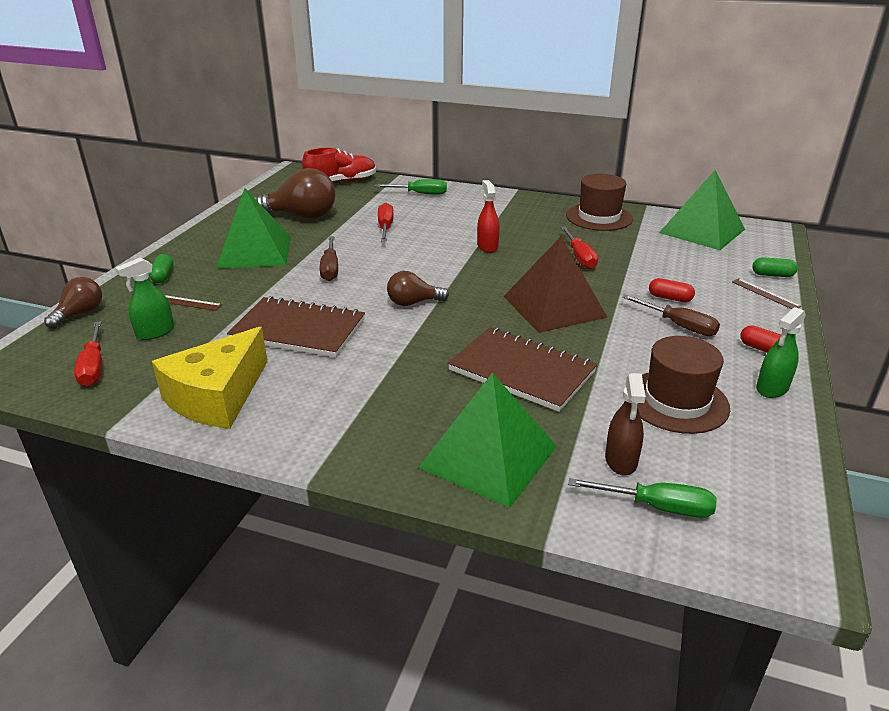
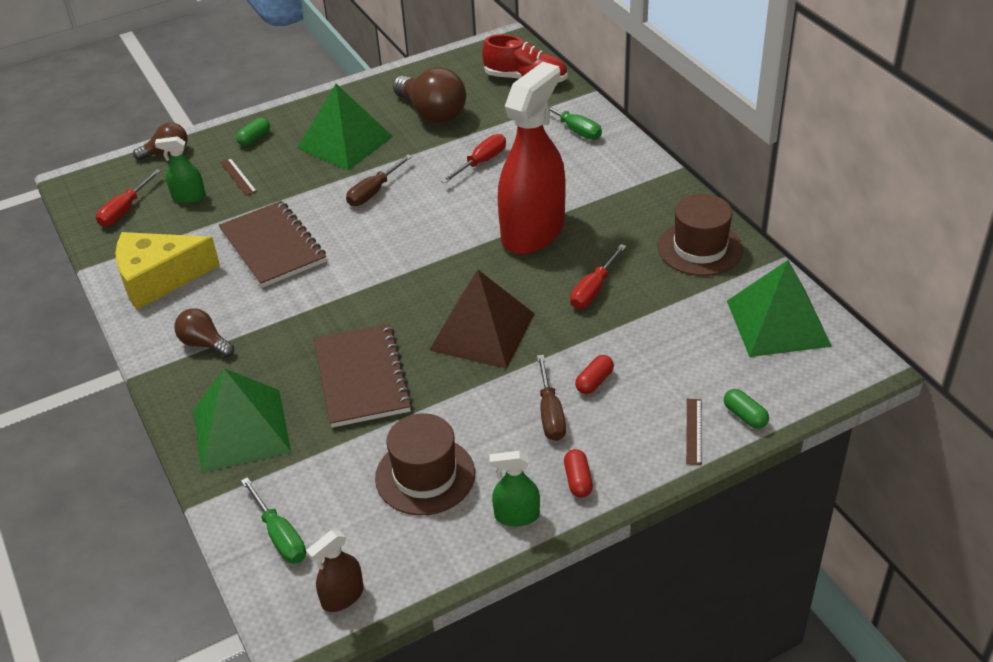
camera: 45 degrees right, 10 degrees up
(413, 303) = (383, 264): brown light bulb -> brown light bulb (204, 343)
(487, 246) = (533, 232): red spray bottle -> red spray bottle, size x2.34
(621, 460) = (312, 490): brown spray bottle -> brown spray bottle (342, 596)
(670, 298) = (594, 381): red capsule -> red capsule turned 60 degrees clockwise

